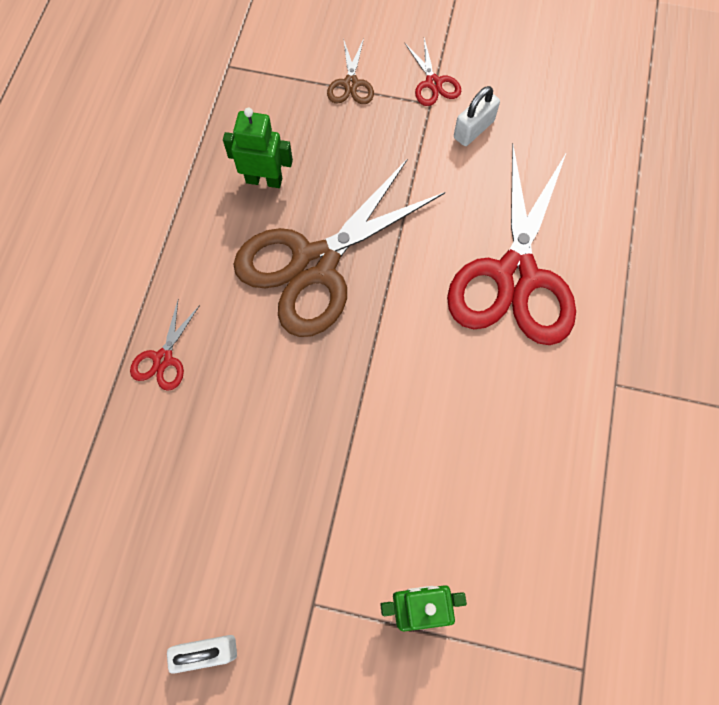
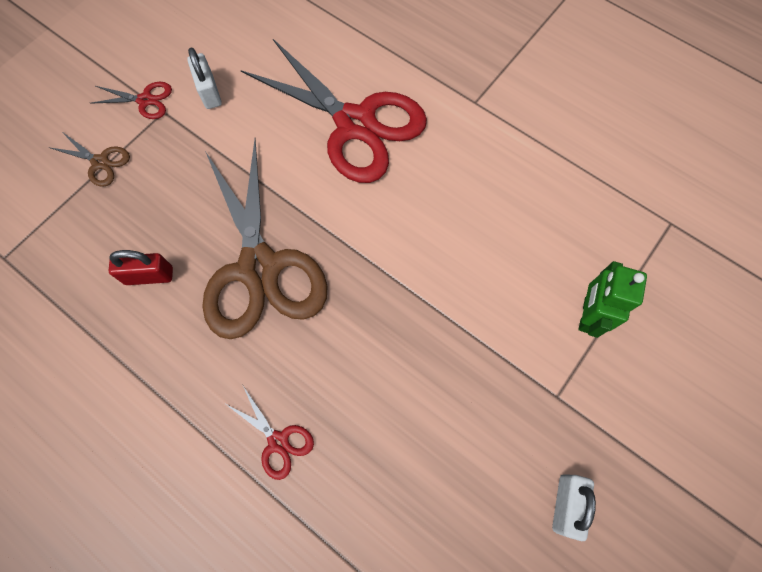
camera: 65 degrees left, 0 degrees up
(264, 180) = (149, 276): green robot -> red padlock

